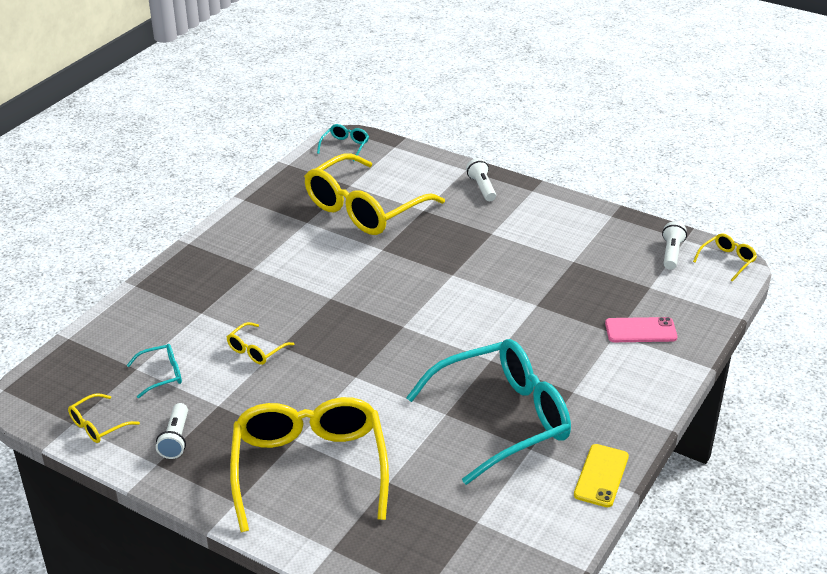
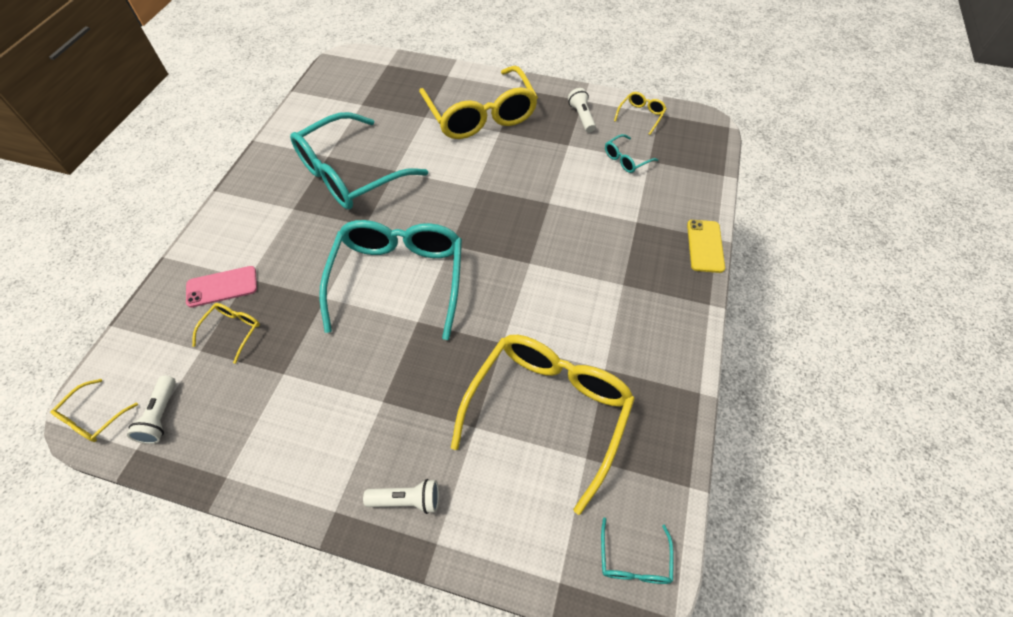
camera: 165 degrees right, 20 degrees up
(256, 350) = (567, 194): yellow glasses -> yellow glasses (233, 331)
(462, 307) = (399, 278): none -> turquoise glasses
(482, 187) = (407, 500): white flashlight -> white flashlight turned 60 degrees counterclockwise
(601, 475) = (276, 146): yellow phone -> yellow phone (705, 246)

